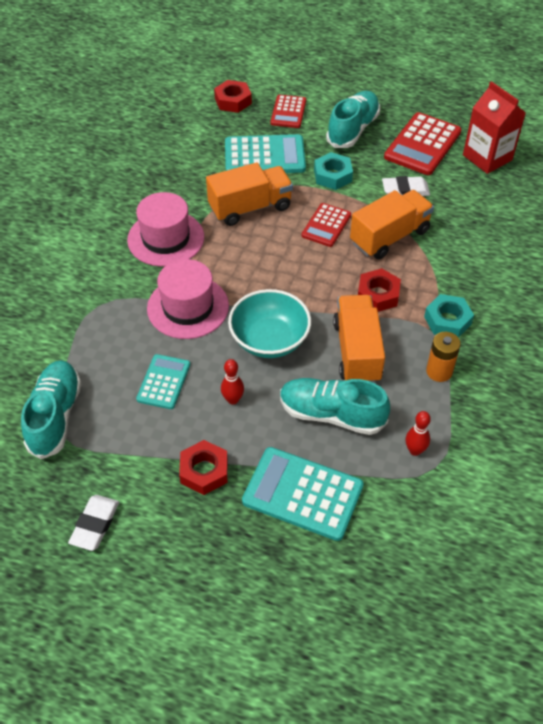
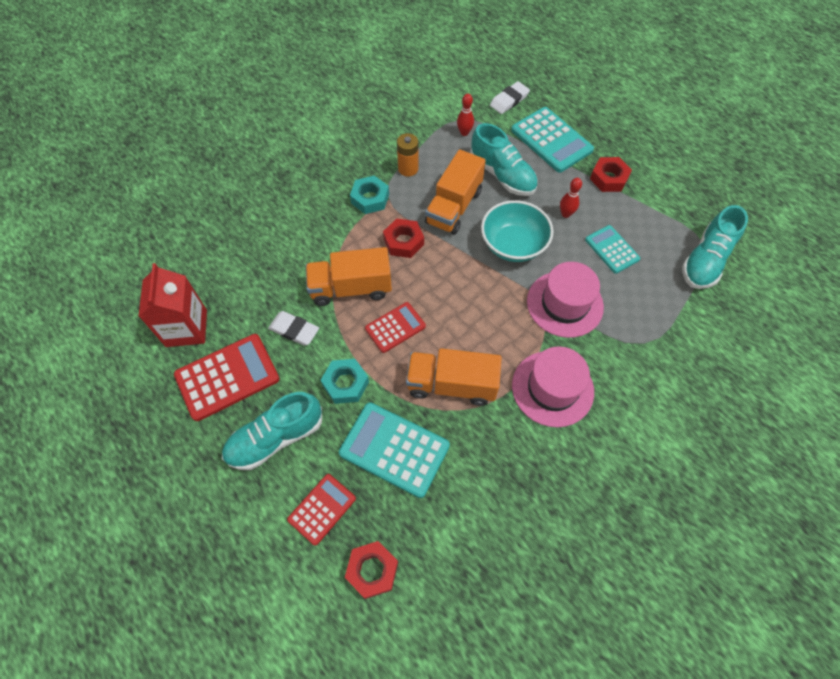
camera: 150 degrees left, 10 degrees up
(95, 524) = (694, 178): white eraser -> white eraser (509, 100)
(164, 382) = (612, 249): turquoise calculator -> turquoise calculator turned 105 degrees clockwise

